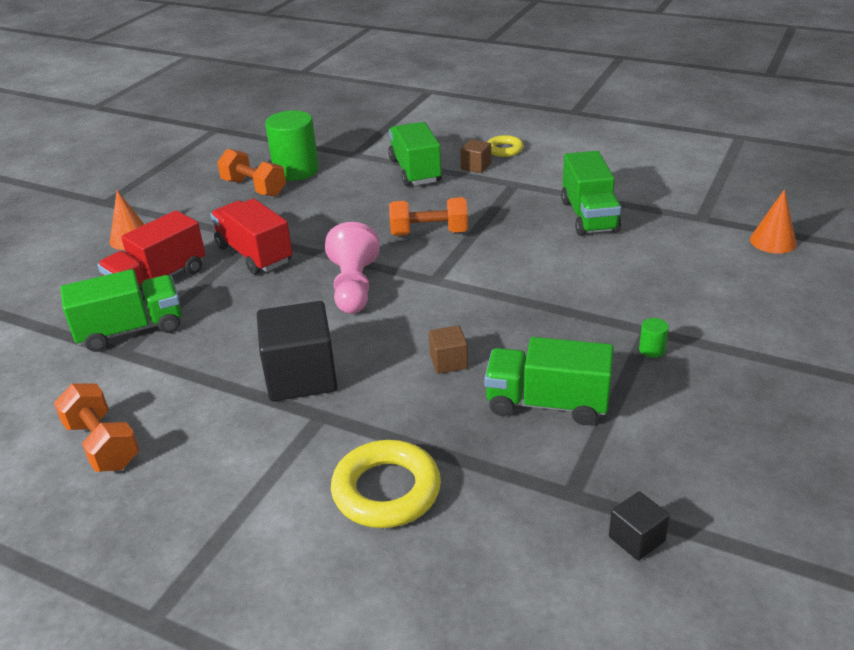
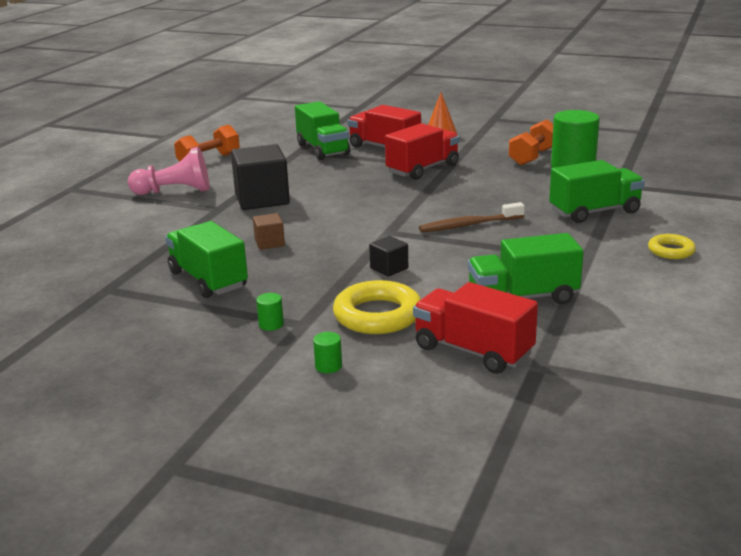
camera: 85 degrees right, 10 degrees down
(354, 287) = (376, 204): pink pawn -> pink pawn (175, 191)
(386, 490) = (137, 232): yellow ring -> yellow ring (377, 315)
(429, 233) = (468, 225): orange dumbbell -> brown toothbrush
(476, 166) = (618, 238): brown cube -> none
(547, 403) = (208, 280): green truck -> green truck turned 45 degrees counterclockwise
(636, 539) = (52, 311): black cube -> black cube (389, 268)
(684, 243) = (473, 351): none -> red truck
(725, 313) = (328, 366): none -> green cylinder
(773, 241) = (488, 412): orange cone -> none

